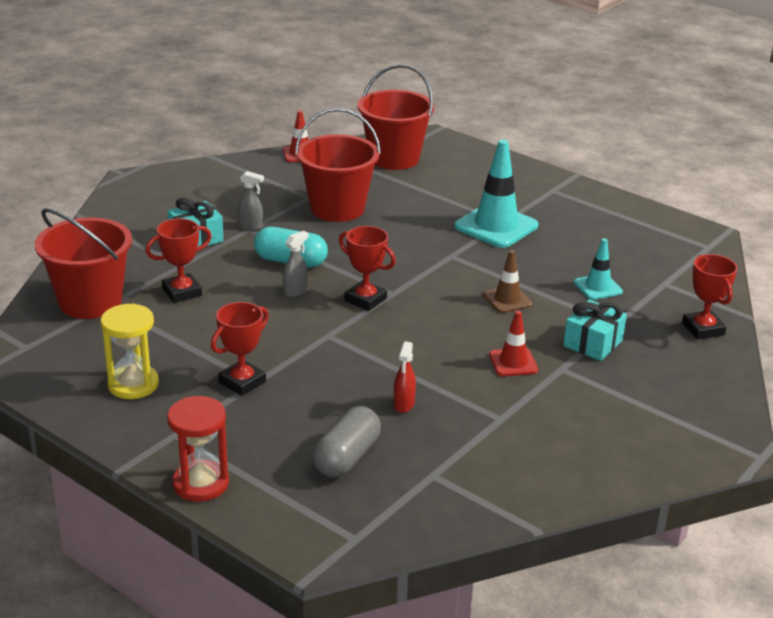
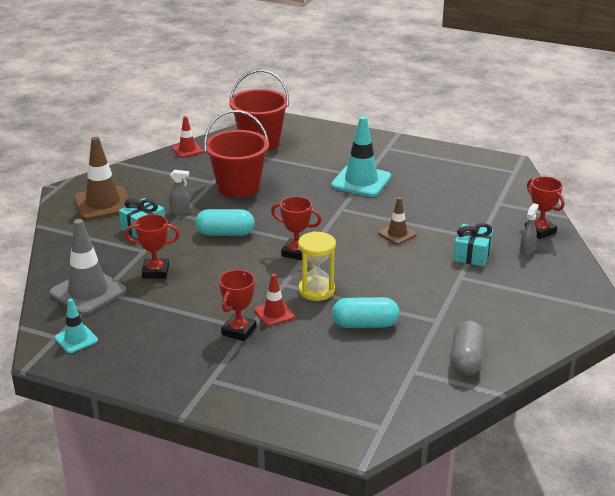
camera: 15 degrees left, 0 degrees up
(90, 302) = (88, 292): red bucket -> grey traffic cone
(133, 384) = (157, 349): yellow hourglass -> yellow hourglass (316, 290)
(165, 201) = (103, 204): none -> brown traffic cone
(182, 292) = (155, 272): red trophy -> red trophy turned 45 degrees clockwise
(201, 483) = (250, 412): red hourglass -> none
(296, 291) = (241, 255): grey spray bottle -> grey spray bottle (527, 250)
(346, 457) = (345, 370): grey capsule -> grey capsule (466, 360)
(403, 405) = (365, 324): red spray bottle -> turquoise capsule
(513, 362) = (425, 279): red traffic cone -> red traffic cone (274, 313)
(598, 287) = (455, 214): turquoise traffic cone -> turquoise traffic cone (76, 339)

